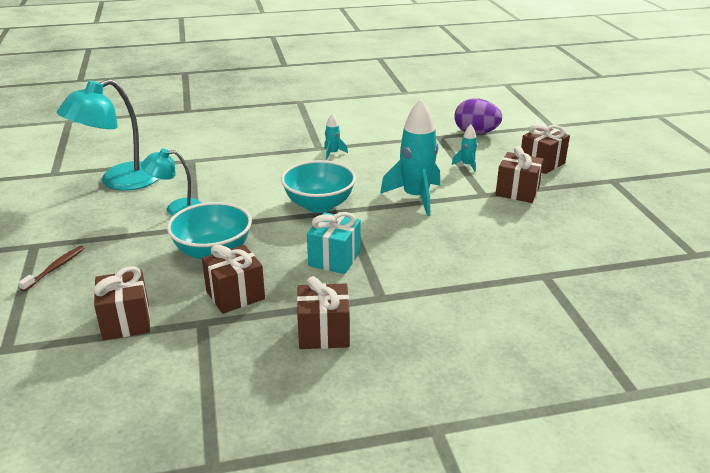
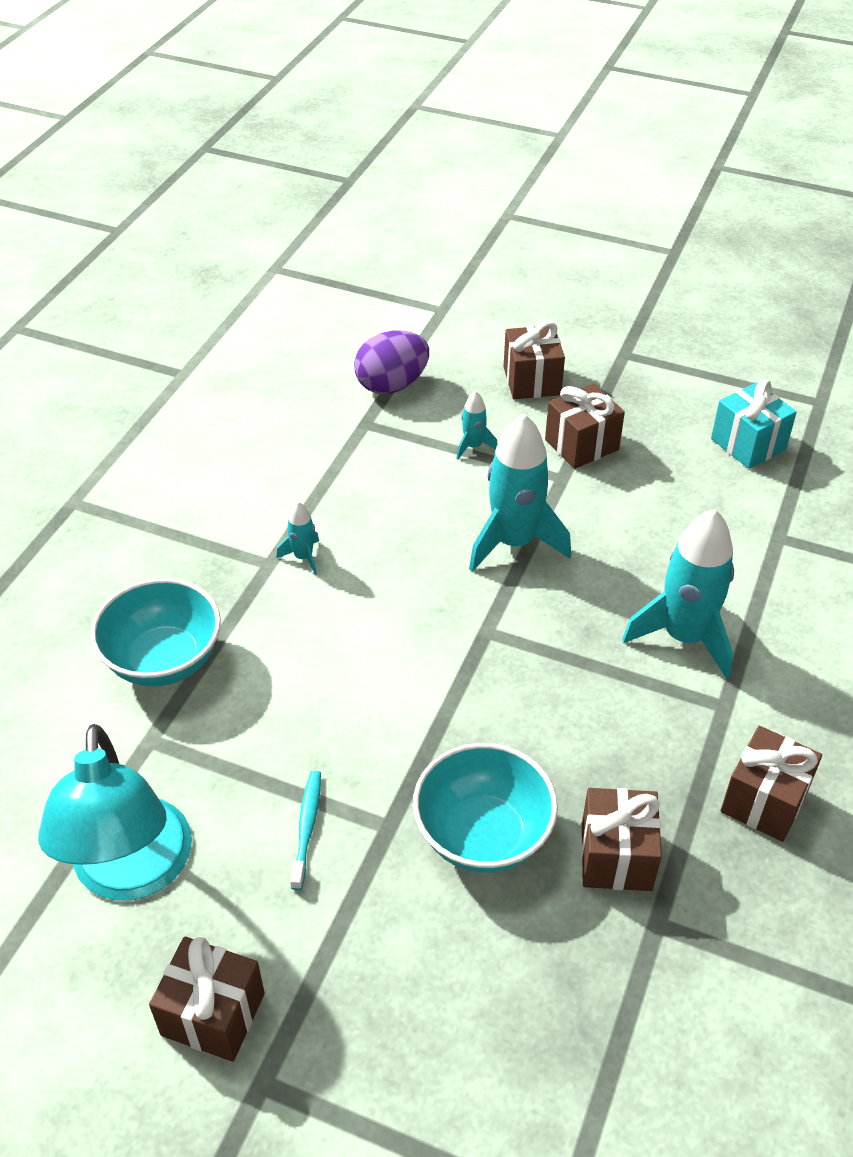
camera: 55 degrees left, 15 degrees up
(55, 268) = (368, 1071): brown toothbrush -> none
(126, 321) = (595, 1018): brown gift -> brown gift (213, 1014)
(176, 208) = (307, 827): turquoise lamp -> turquoise toothbrush
(319, 205) = (447, 651): turquoise bowl -> turquoise bowl (164, 660)
(334, 259) = (603, 706): turquoise gift -> turquoise gift (748, 444)
(416, 268) = (684, 637): none -> turquoise rocket

